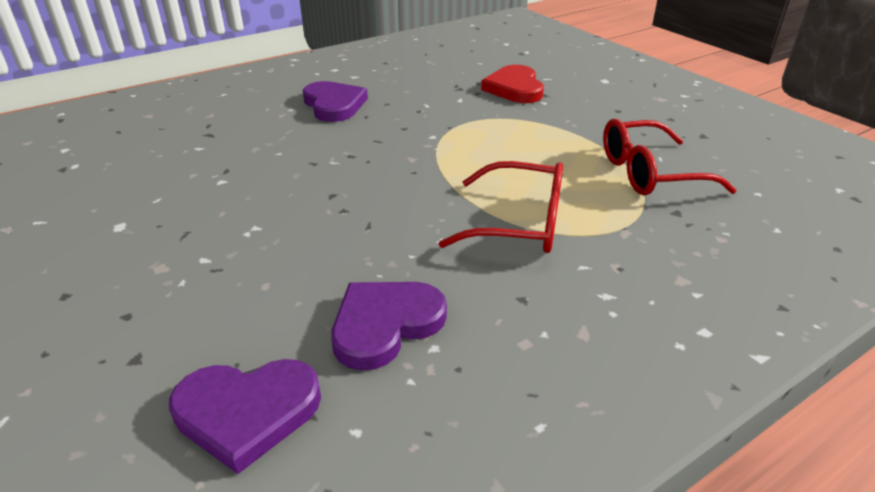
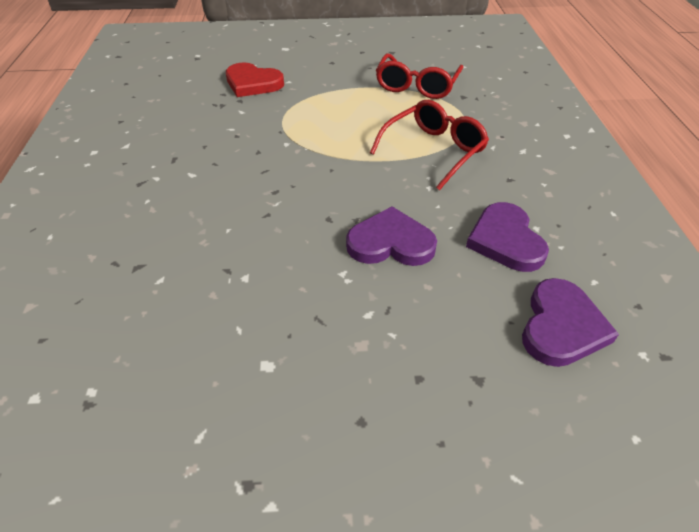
camera: 60 degrees left, 10 degrees up
(334, 105) = (171, 173): purple heart -> purple heart (390, 243)

